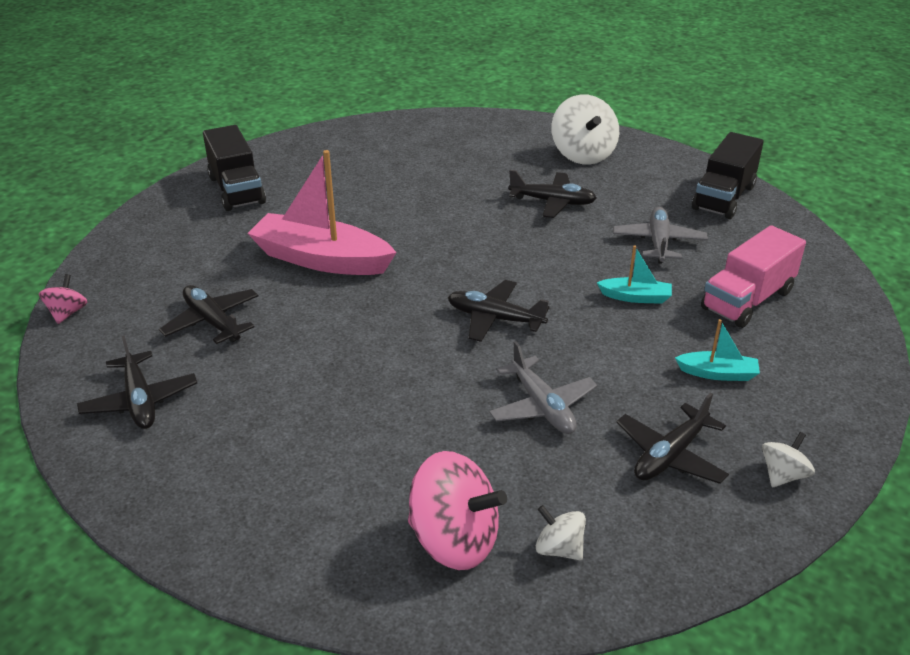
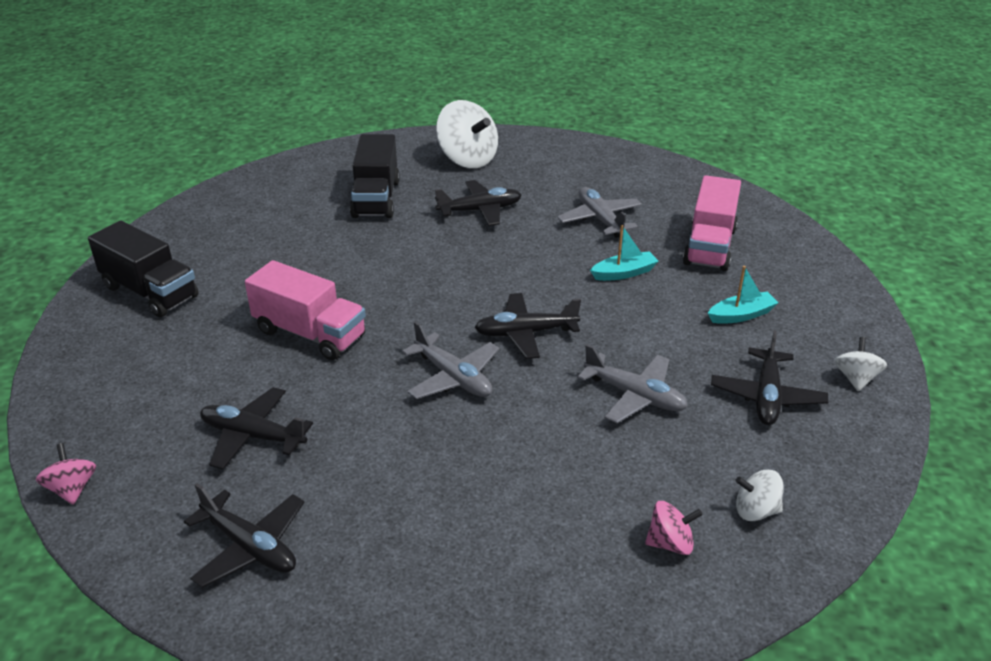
camera: 30 degrees left, 0 degrees up
(321, 259) = (310, 334): pink boat -> pink truck
(400, 333) = (453, 377): none -> grey plane
(454, 540) = (670, 543): pink spinning top -> pink spinning top, size x0.52
(723, 197) = (616, 165): black truck -> black truck (376, 199)

